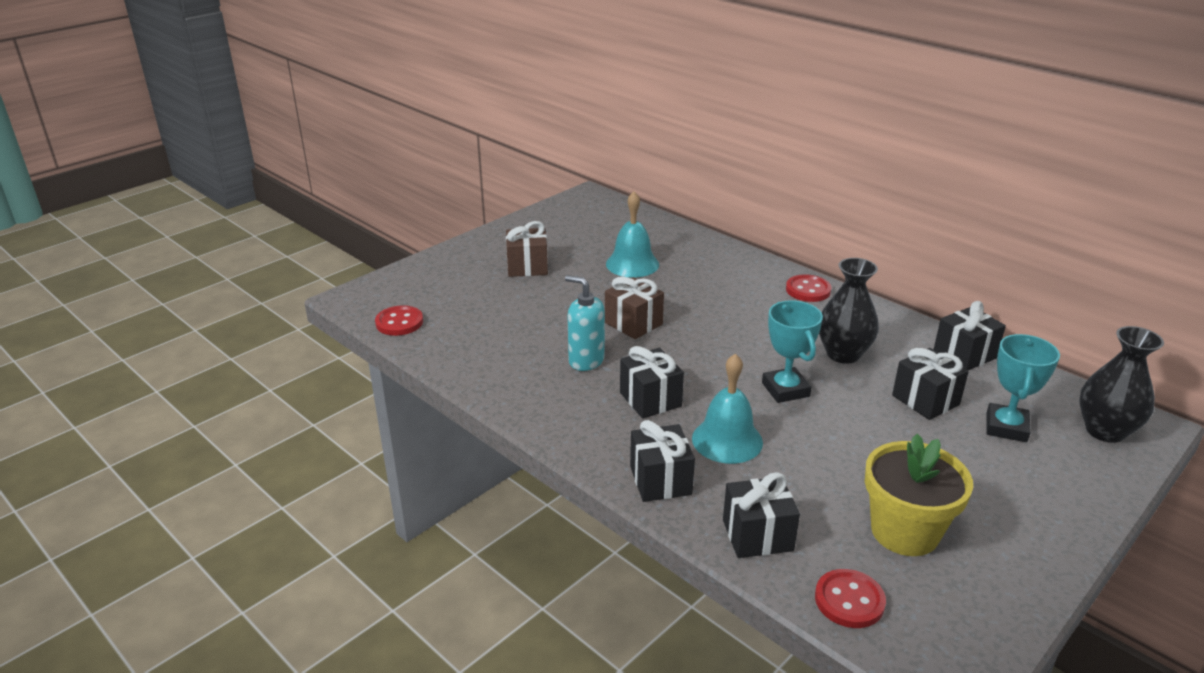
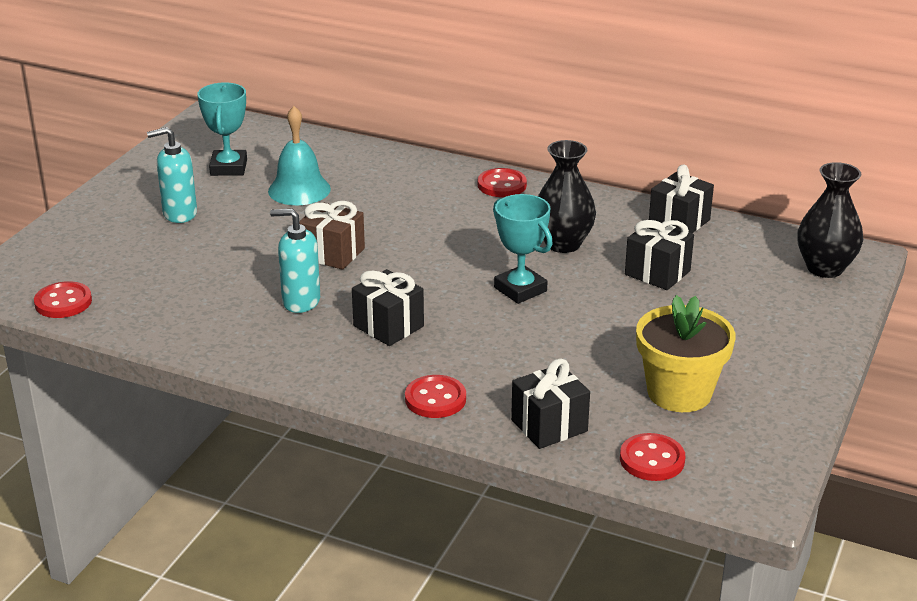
camera: 20 degrees left, 0 degrees up
(527, 267) = (179, 214): brown gift -> turquoise soap dispenser
(660, 480) = (435, 399): black gift -> red button
(727, 440) = (483, 348): turquoise bell -> none
(1006, 427) = (738, 283): turquoise trophy -> turquoise trophy (228, 167)

